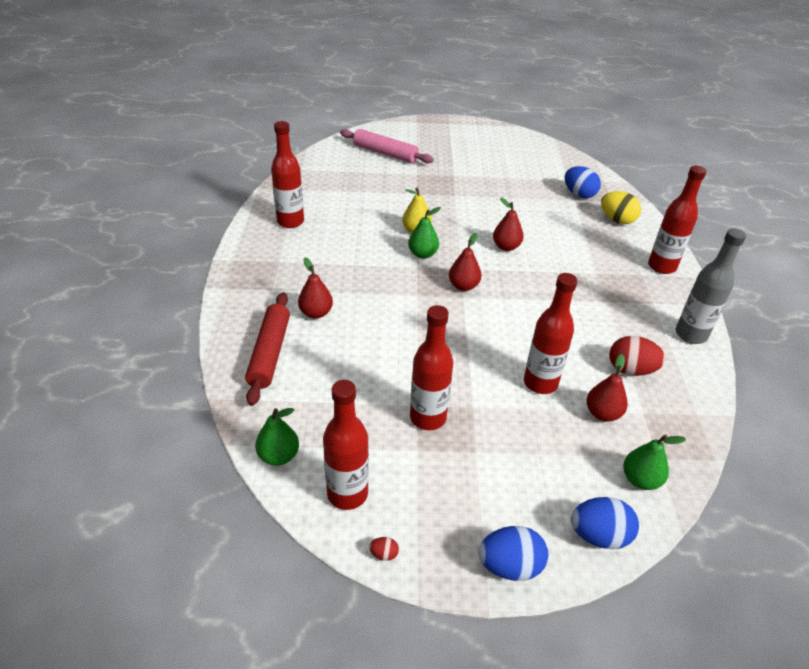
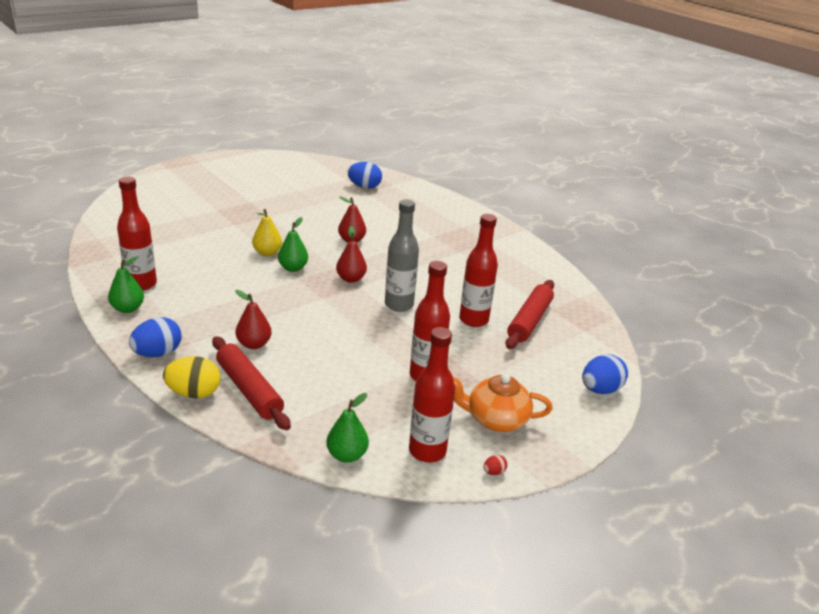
camera: 40 degrees left, 10 degrees down
(385, 153) = (168, 201): pink rolling pin -> none
(446, 501) = (495, 419): none -> orange teapot
(510, 566) = (573, 434): blue egg -> blue egg (158, 353)
(602, 413) = (529, 321): red pear -> red rolling pin
(617, 220) = (409, 196): yellow egg -> yellow egg (194, 393)
(630, 370) = (517, 288): red egg -> none
(640, 480) = (588, 348): green pear -> green pear (128, 309)
(661, 266) = (469, 217): red bottle -> none
(690, 335) = (529, 253): grey bottle -> grey bottle (399, 305)

